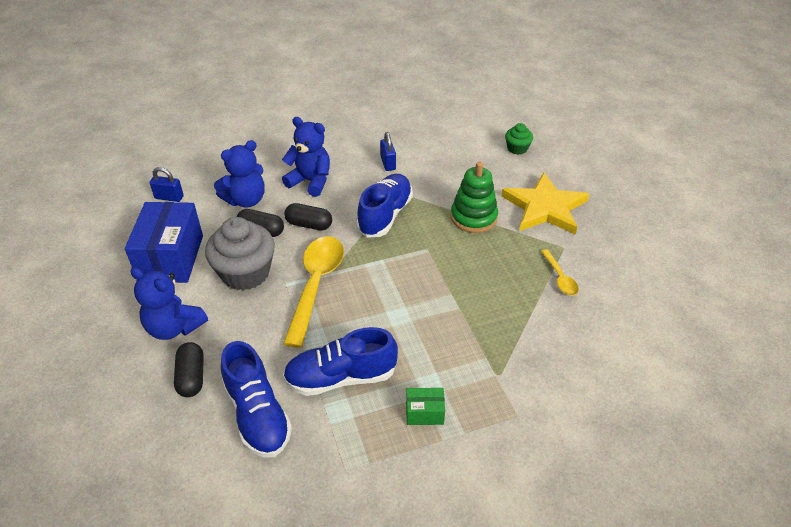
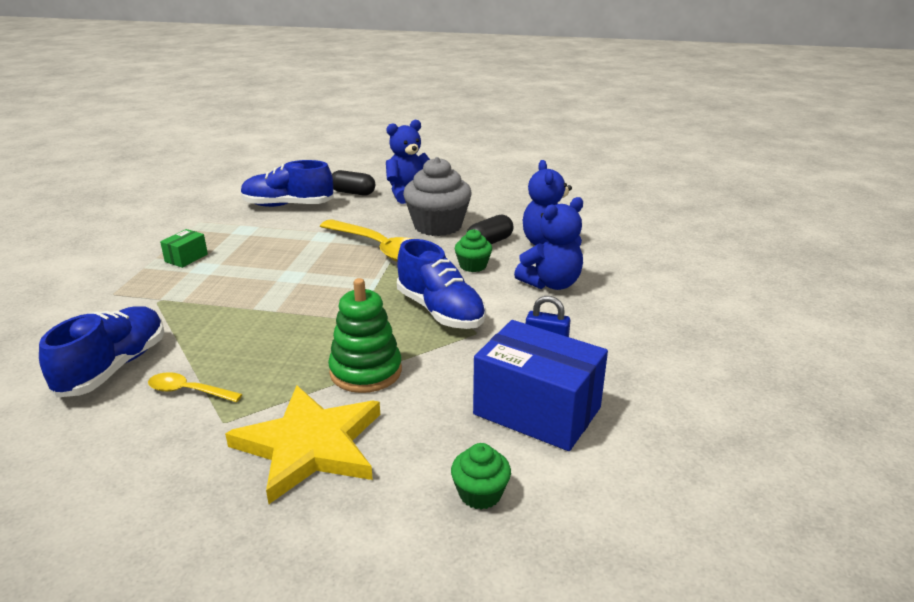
camera: 120 degrees right, 15 degrees down
(169, 197) = (587, 213): blue padlock -> none
(171, 258) = (493, 203): blue box -> blue box (537, 411)
(309, 225) = (473, 266): black capsule -> green cupcake
(341, 377) = (270, 237): blue shoe -> blue shoe (114, 367)

